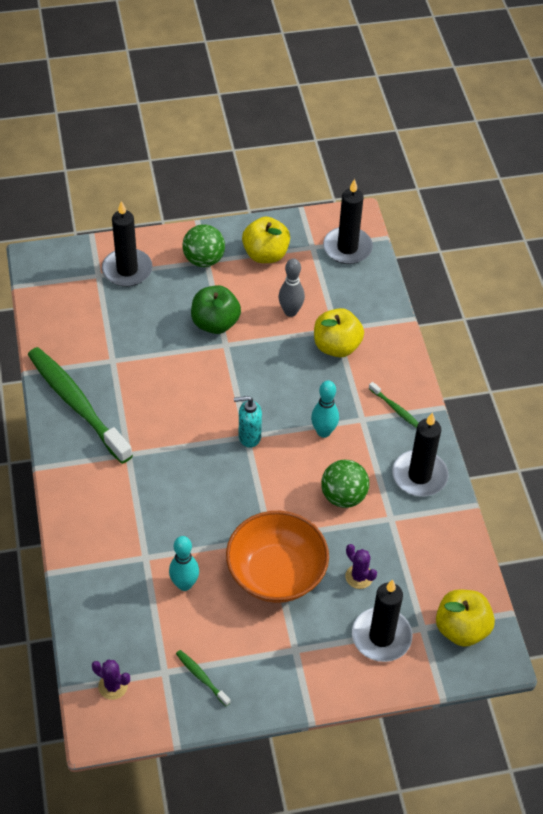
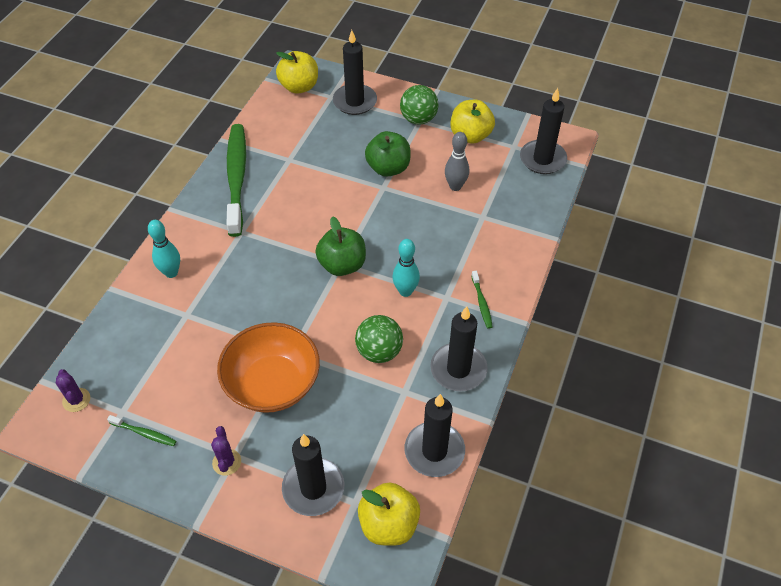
camera: 35 degrees right, 0 degrees up
(184, 584) = (196, 352): turquoise bowling pin -> turquoise bowling pin (171, 272)
(201, 677) = (144, 433): green toothbrush -> green toothbrush turned 120 degrees clockwise
(249, 437) = (342, 265): turquoise soap dispenser -> green apple
(336, 346) = (471, 230): yellow apple -> yellow apple (299, 87)
(359, 577) = (337, 425): purple cactus -> purple cactus (226, 462)
(452, 552) = (434, 451): none -> black candle

